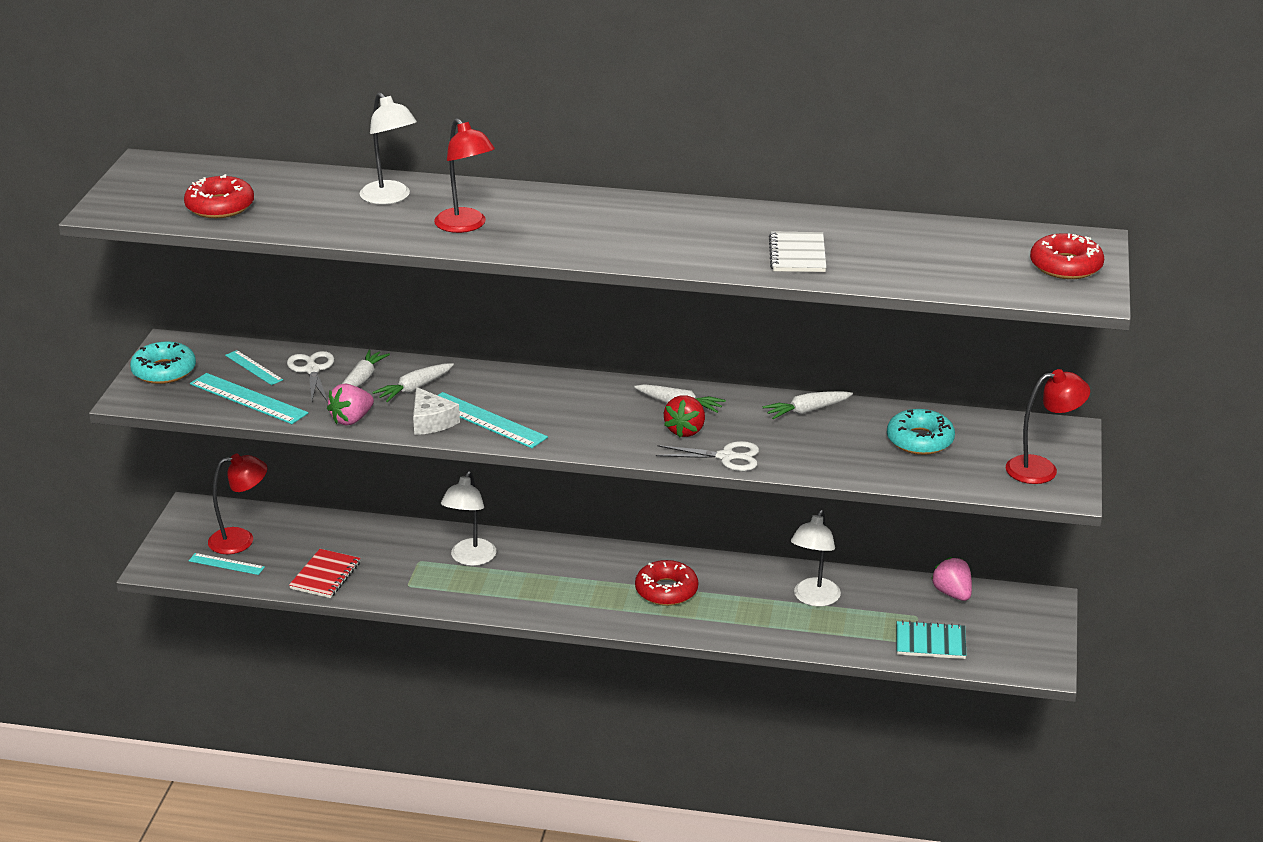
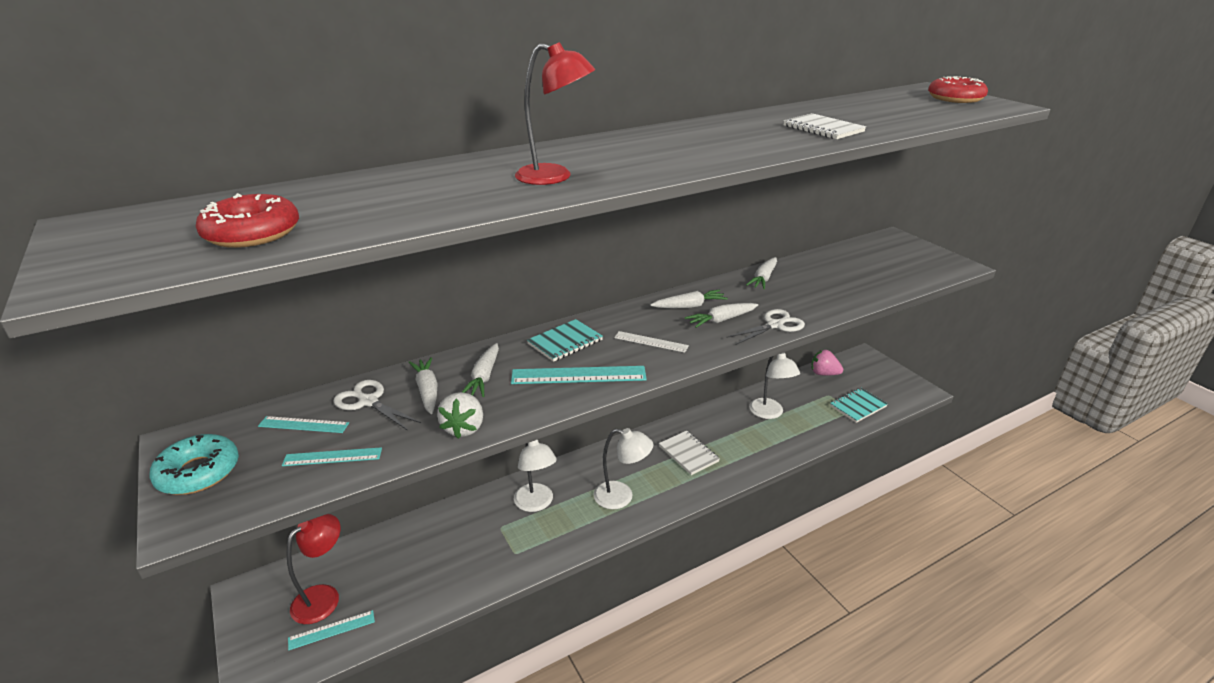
camera: 40 degrees left, 0 degrees up
(248, 398) = (332, 457): turquoise ruler -> turquoise ruler, size x0.60
(325, 575) = (437, 586): red notebook -> none
(351, 419) = (464, 428): pink strawberry -> white strawberry
(390, 198) = (442, 178): white lamp -> white lamp (621, 497)
(431, 421) = (536, 396): white cheese -> none
(517, 388) = (565, 342): none -> turquoise notebook
(588, 420) = (651, 342): none -> white ruler
(666, 590) = (688, 454): red donut -> white notebook
(685, 430) = (721, 320): red strawberry -> white carrot
(920, 440) = (846, 269): turquoise donut -> none
(1042, 469) = (925, 259): red lamp -> none

